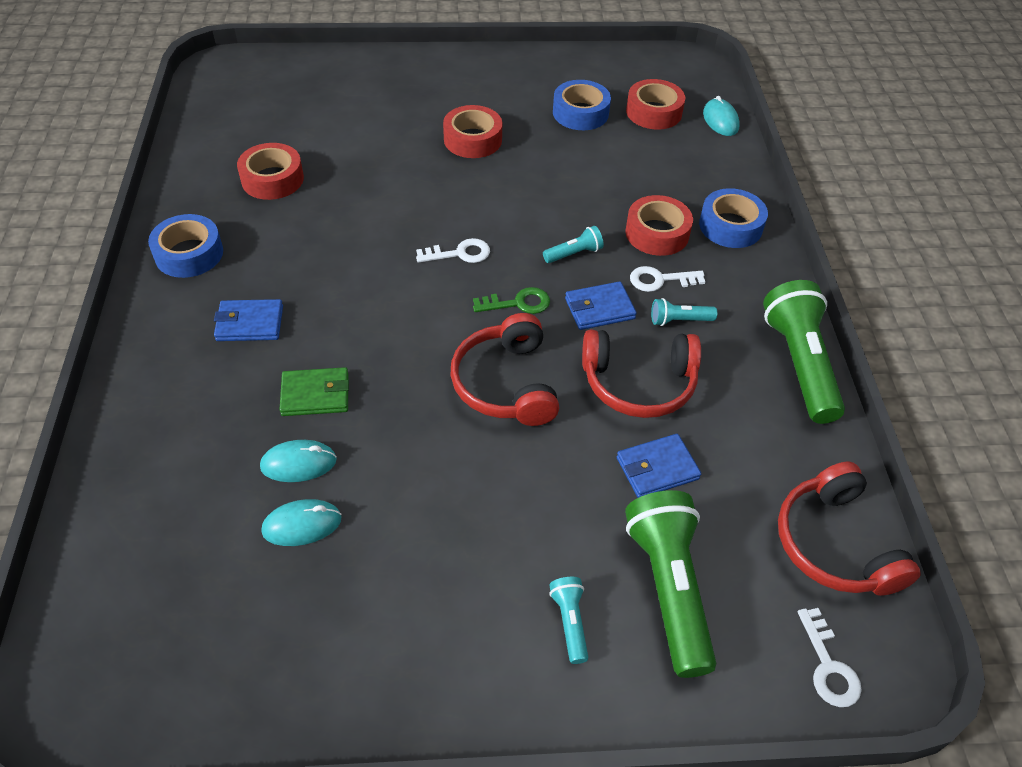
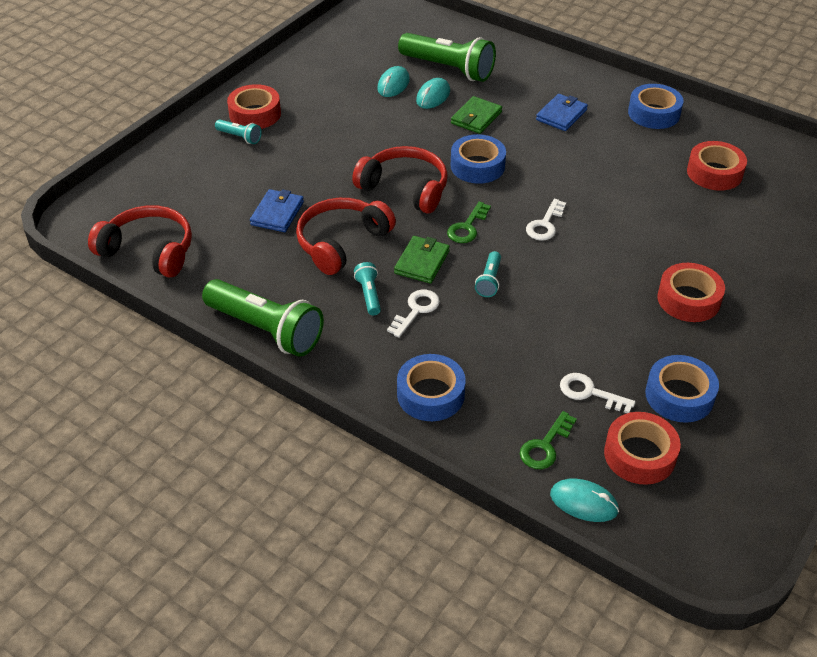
camera: 130 degrees right, 5 degrees down
(411, 345) = (477, 166): none -> blue tape
(599, 309) = (422, 262): blue wallet -> green wallet
(657, 233) = (466, 342): red tape -> red tape (255, 114)
(668, 588) = (212, 176): green flashlight -> green flashlight (448, 69)
(679, 320) = (369, 295): turquoise flashlight -> turquoise flashlight turned 45 degrees counterclockwise
(700, 152) = (545, 446): none -> green key
(828, 666) = (108, 203): white key -> white key (590, 392)

